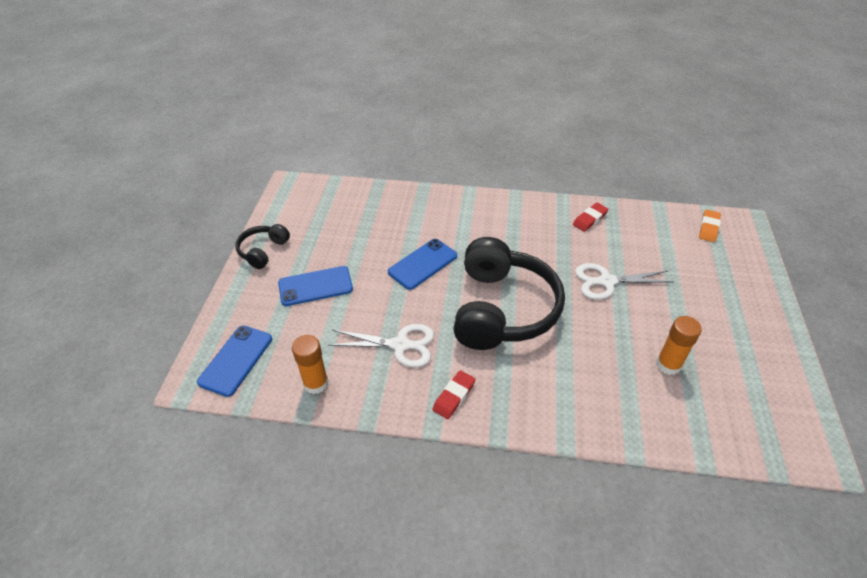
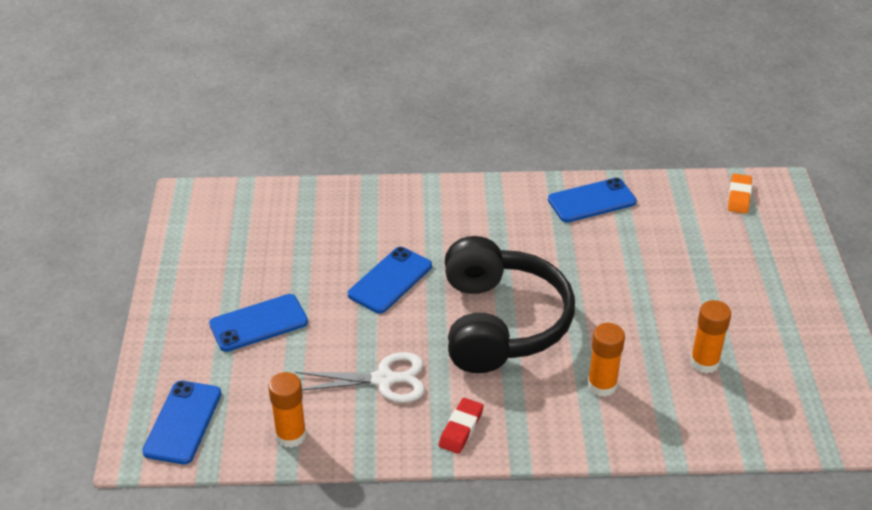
camera: 10 degrees left, 5 degrees down
(263, 251) = (176, 287): black headphones -> none
(578, 373) = (602, 385): none -> orange glue stick
(589, 219) = (591, 201): red eraser -> blue phone
(606, 281) = (622, 276): white scissors -> none

